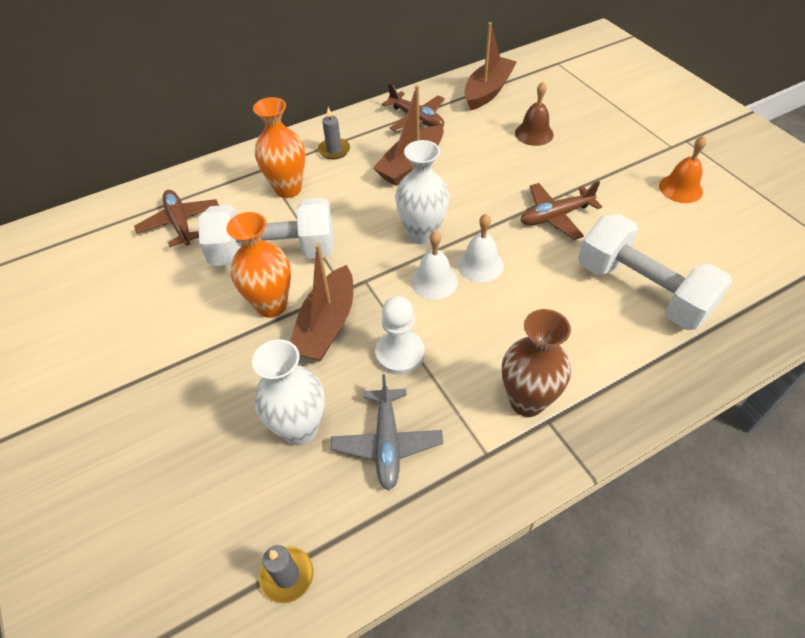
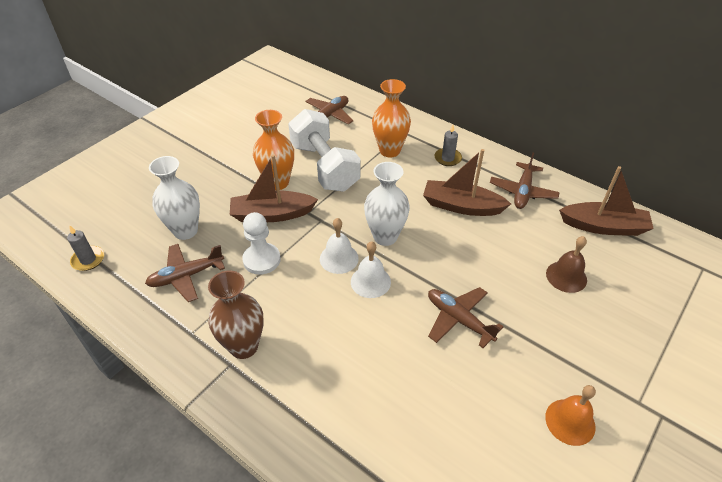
camera: 65 degrees right, 5 degrees down
(387, 443) = (186, 276): grey plane -> brown plane
(642, 290) = (398, 408): white dumbbell -> none

